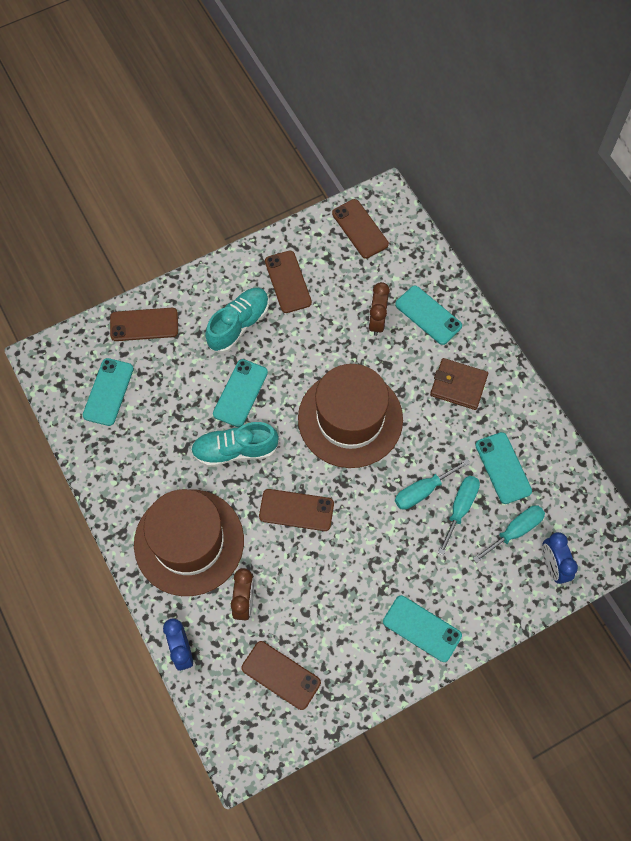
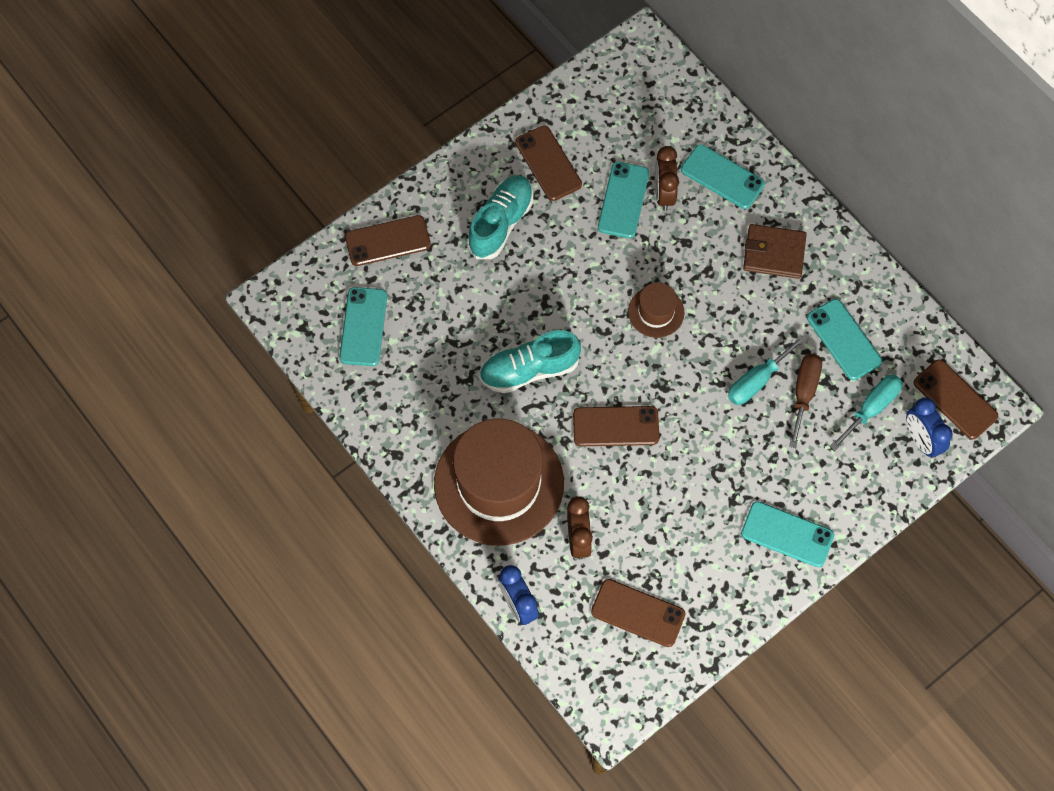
camera: 10 degrees left, 0 degrees up
(240, 393) = (520, 303): turquoise phone -> turquoise phone (623, 200)
(350, 419) = (656, 312): brown hat -> brown hat, size x0.45
(360, 229) = (620, 87): brown phone -> brown phone (955, 399)
(460, 508) = (804, 393): turquoise screwdriver -> brown screwdriver

